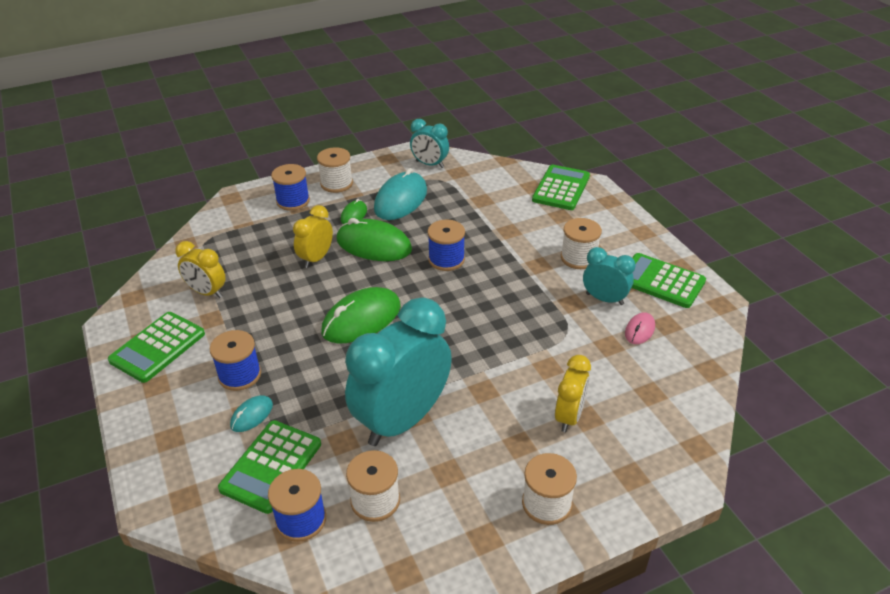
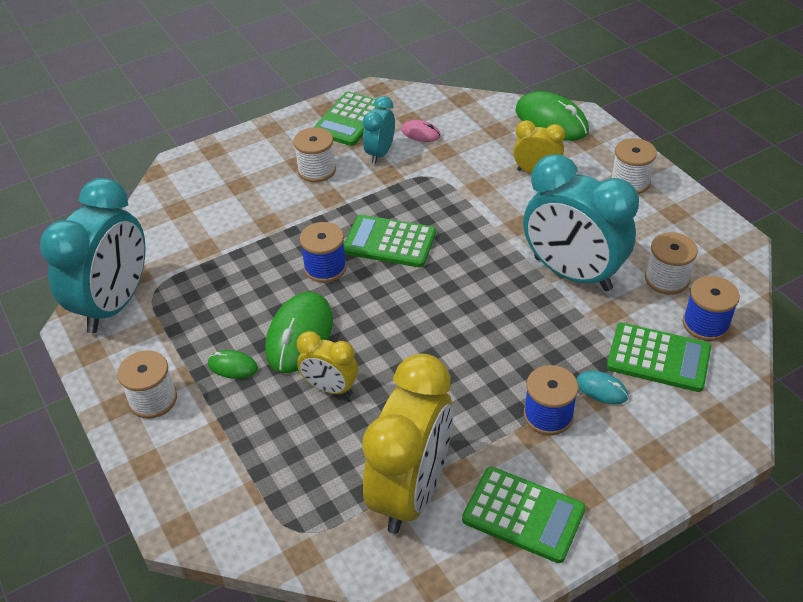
camera: 95 degrees left, 5 degrees up
(207, 292) = (411, 492): yellow clock -> yellow clock, size x1.98
(293, 201) = (195, 443): blue spool -> none
(361, 319) = (438, 325): green mouse -> green mouse (551, 121)
(400, 200) = (200, 323): turquoise mouse -> none
(430, 164) = (114, 304): turquoise clock -> turquoise clock, size x1.98
(561, 188) = (185, 185): green calculator -> green calculator (389, 242)

